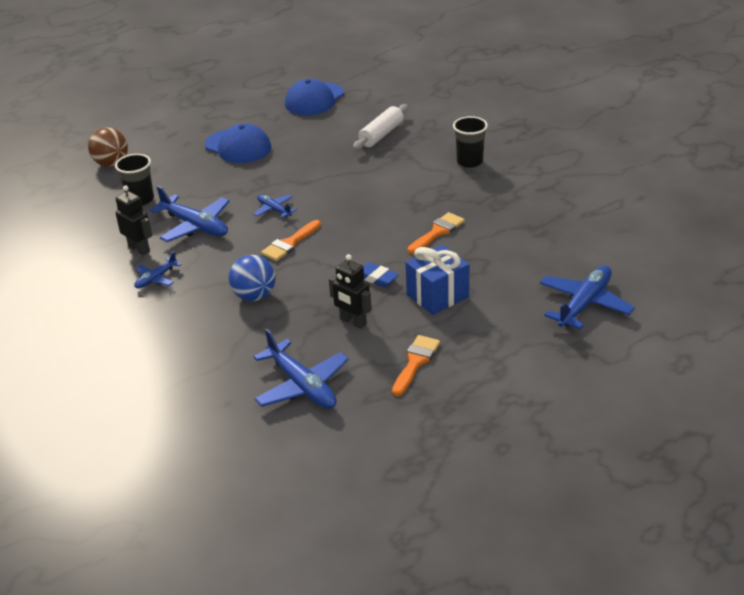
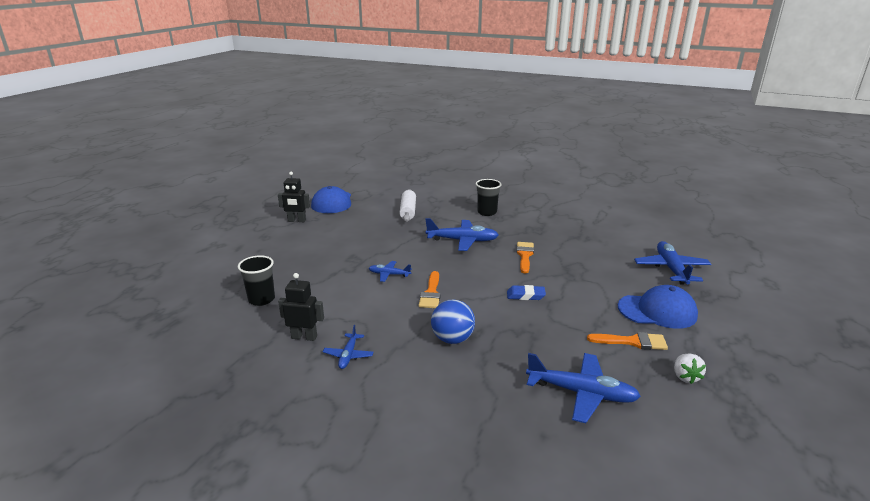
camera: 35 degrees left, 10 degrees down
(111, 163) = (202, 280): brown ball -> none
(195, 226) = (336, 304): blue plane -> blue plane (462, 240)
(238, 146) = (307, 242): blue cap -> blue cap (657, 311)
(353, 322) = (551, 330): black robot -> black robot (296, 221)
(415, 362) = (632, 342): orange brush -> orange brush turned 105 degrees clockwise
(416, 412) = (685, 377): none -> white strawberry
(437, 295) = (581, 293): blue gift -> none

